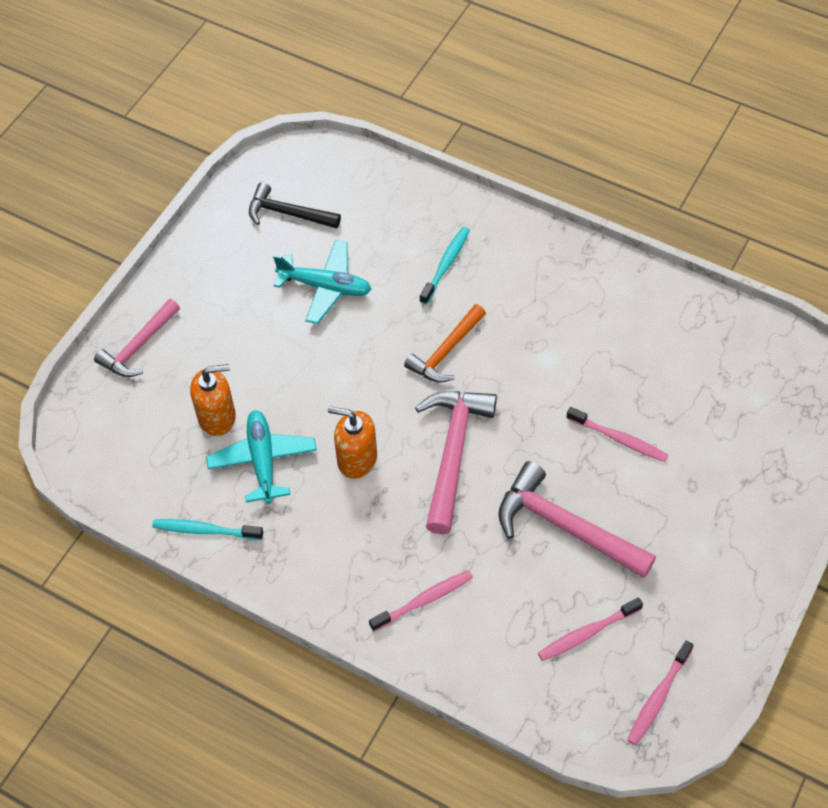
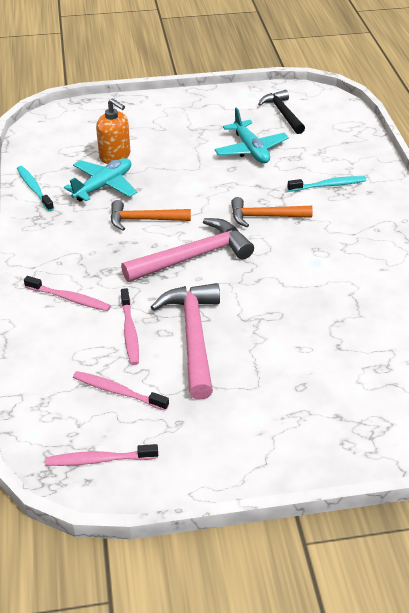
camera: 50 degrees right, 15 degrees down
(139, 346) = (130, 110): pink hammer -> none
(356, 459) = (144, 220): orange soap dispenser -> orange hammer
(619, 439) = (294, 328): pink toothbrush -> pink toothbrush (130, 331)

